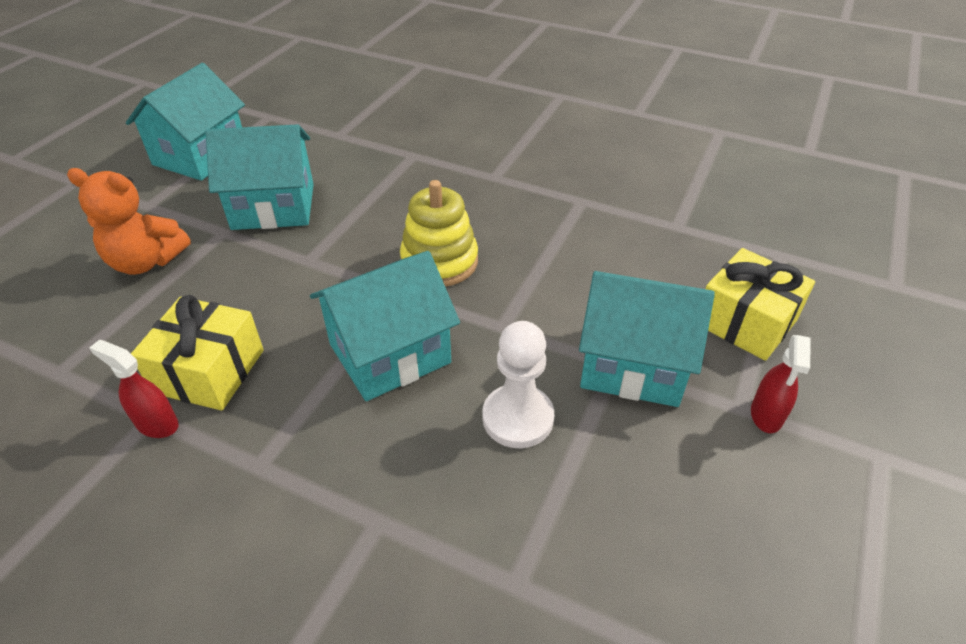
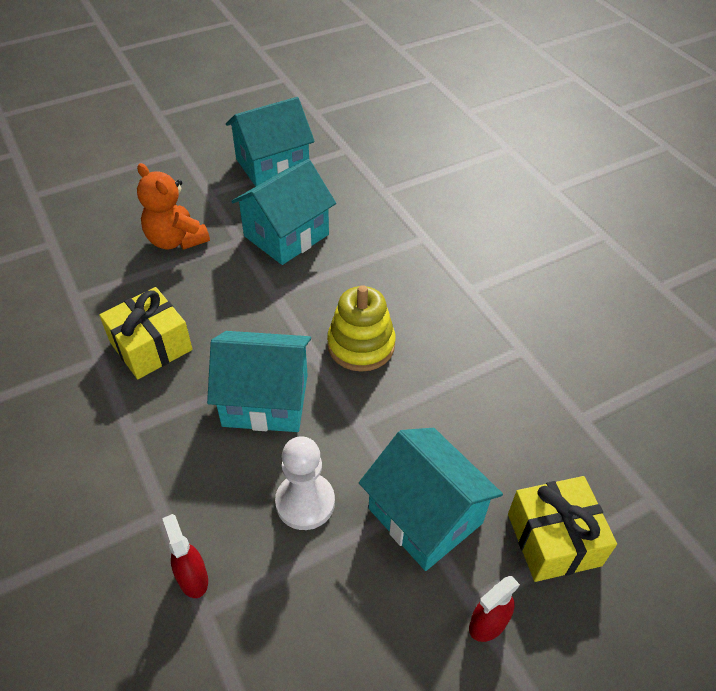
camera: 35 degrees right, 5 degrees up
(156, 424) = (98, 366): red spray bottle -> red spray bottle (192, 578)
(273, 206) = (286, 235): turquoise house -> turquoise house turned 75 degrees counterclockwise

